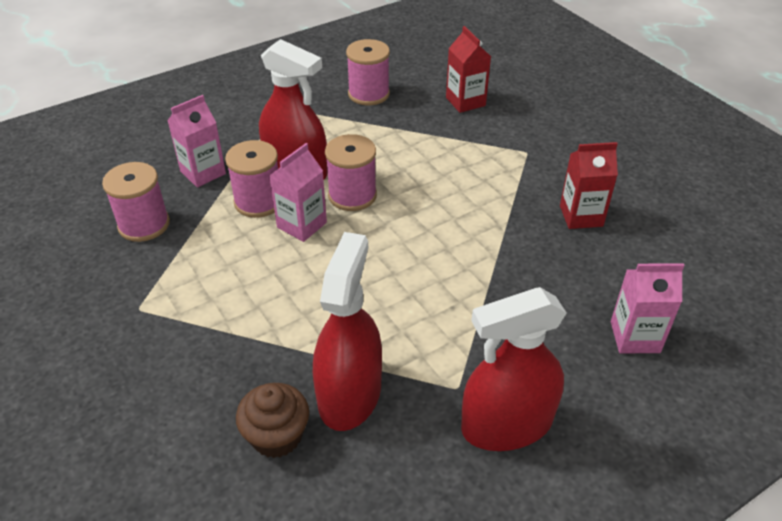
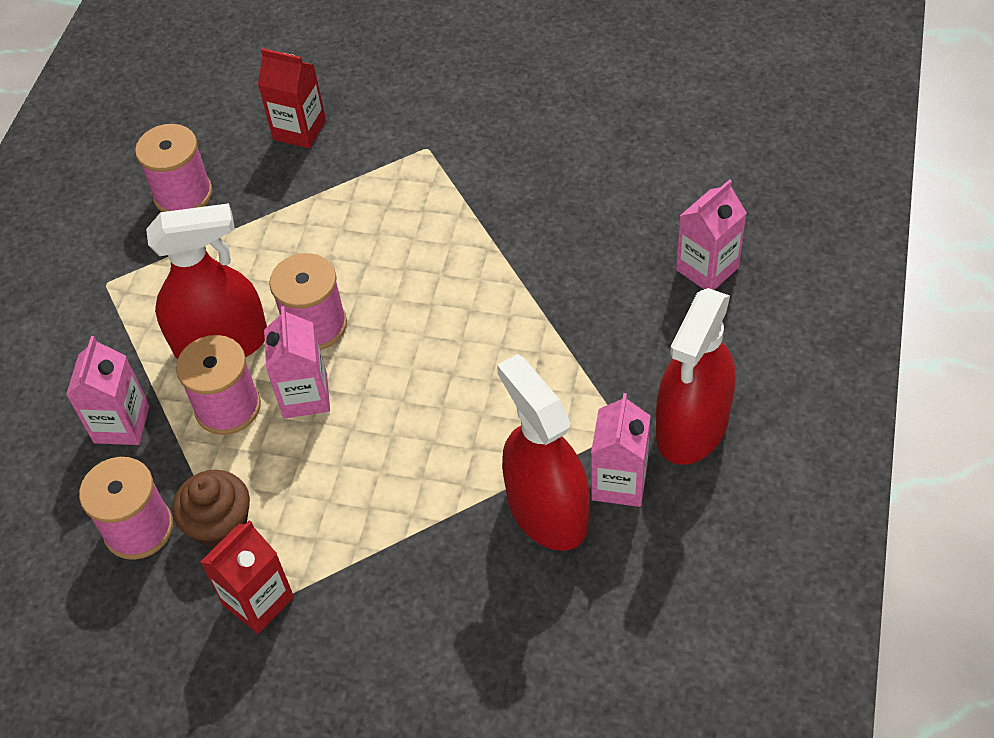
camera: 40 degrees left, 10 degrees up
(276, 436) = (532, 596): brown cupcake -> brown cupcake (220, 525)
(414, 417) = (619, 482): none -> pink carton
(581, 216) = (549, 183): red carton -> red carton (258, 601)

